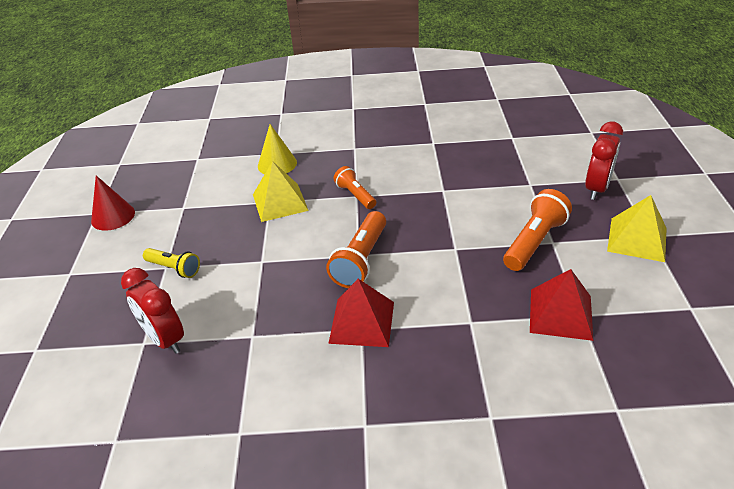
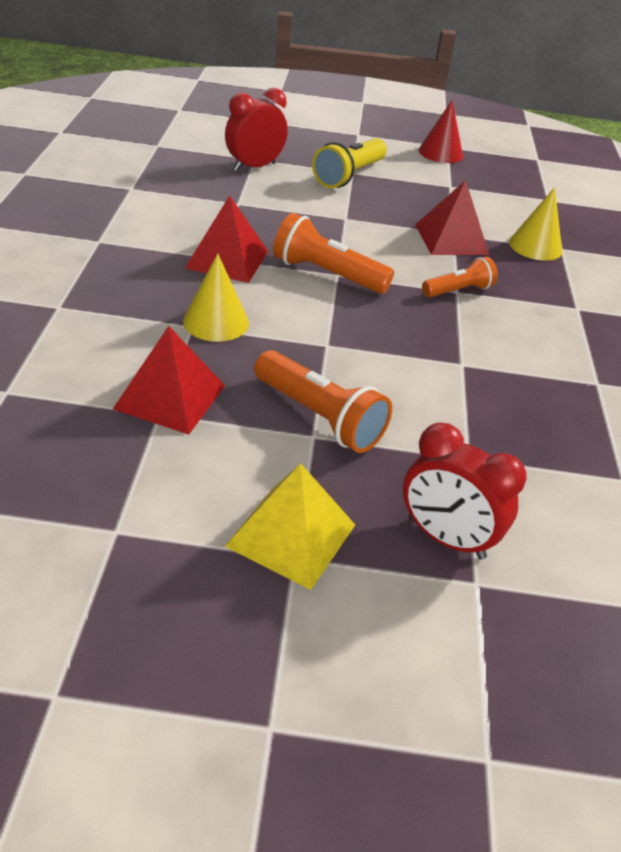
camera: 90 degrees right, 0 degrees up
(174, 268) = (349, 176): yellow flashlight -> yellow flashlight, size x1.57
(280, 202) = (451, 239): yellow pyramid -> red pyramid
(458, 309) = (216, 322): none -> yellow cone

